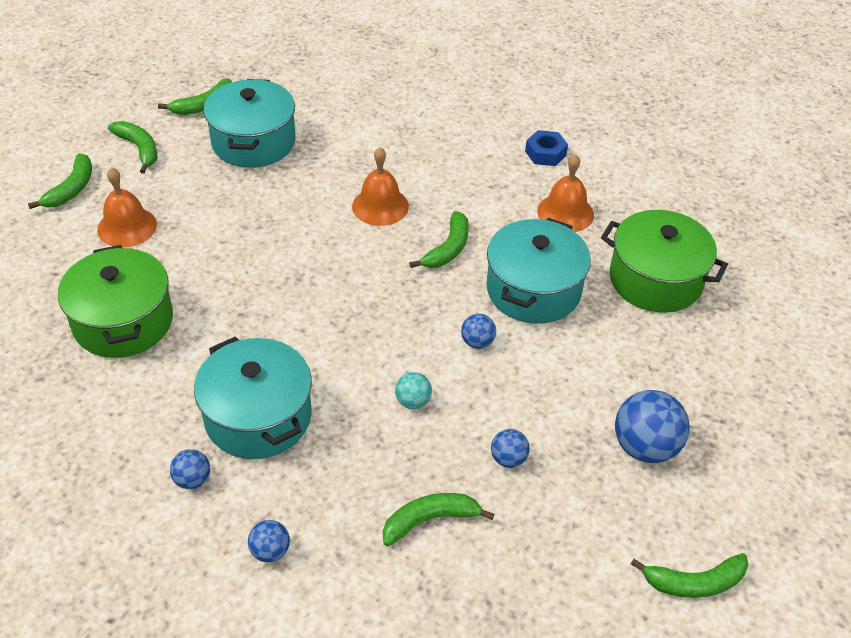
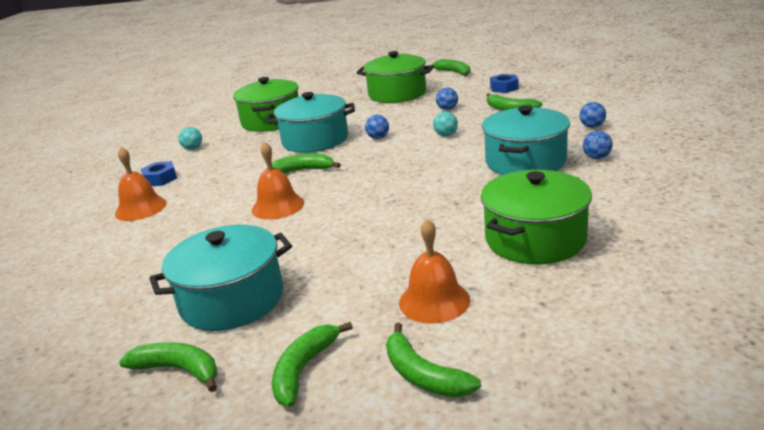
camera: 115 degrees left, 20 degrees down
(71, 189) = (423, 375): green banana -> green banana turned 120 degrees counterclockwise
(532, 583) = (504, 88): none -> blue nut
(565, 212) = (228, 154): orange bell -> orange bell (141, 208)
(619, 193) = (193, 149): none -> turquoise ball
(645, 447) = (397, 94): blue ball -> green pot

